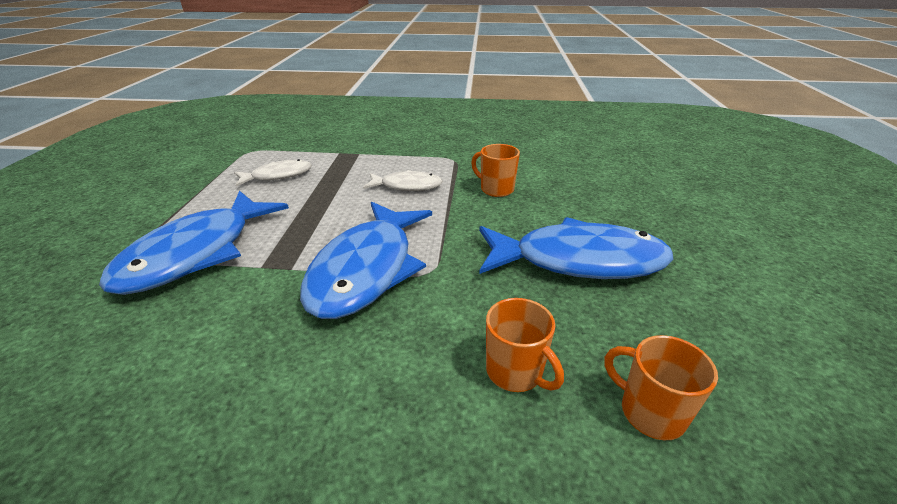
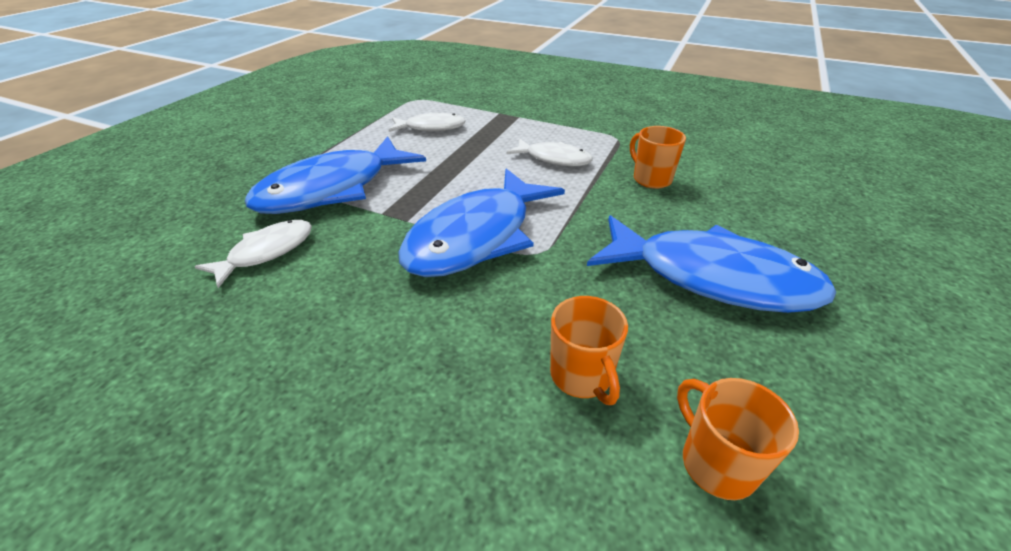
camera: 20 degrees right, 5 degrees up
(145, 334) = (267, 252): none -> white fish

